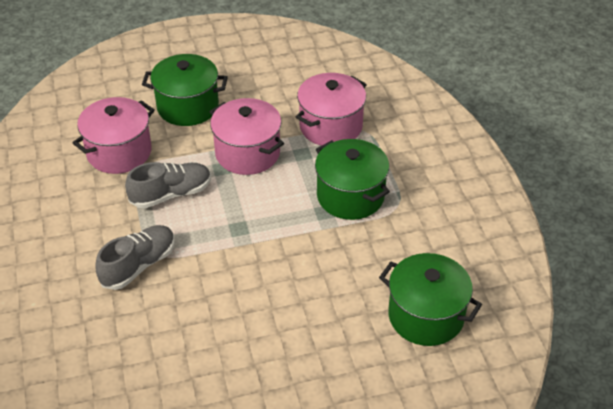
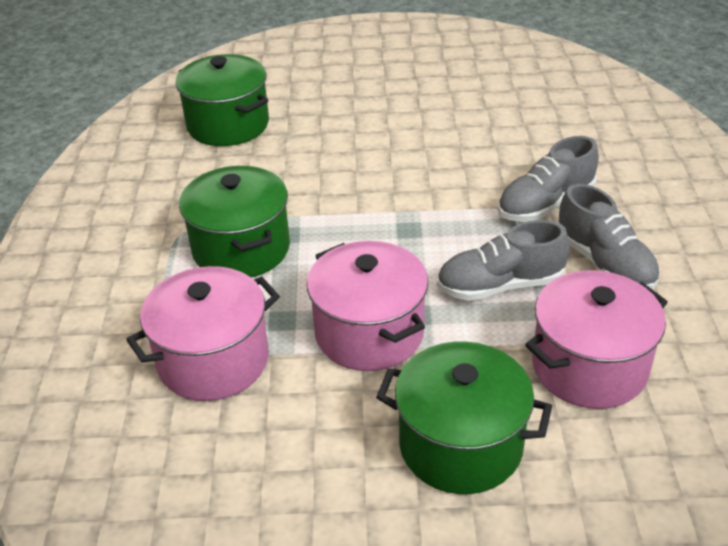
camera: 165 degrees left, 5 degrees down
(101, 220) = (604, 263): none -> grey shoe

